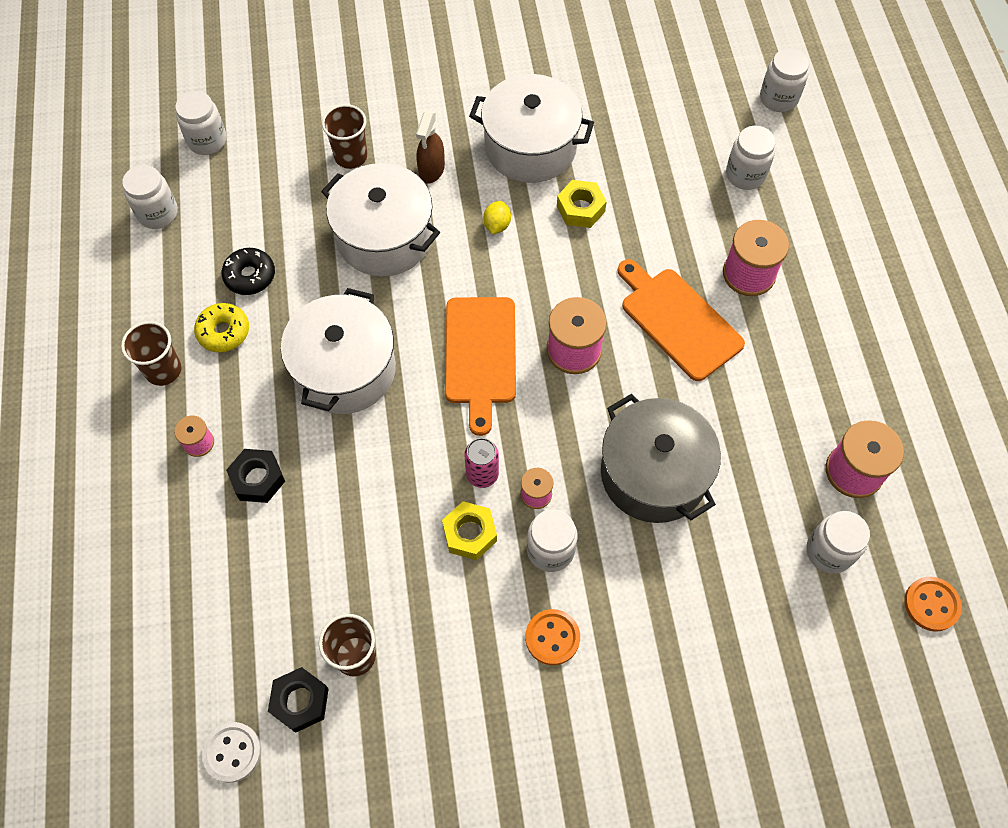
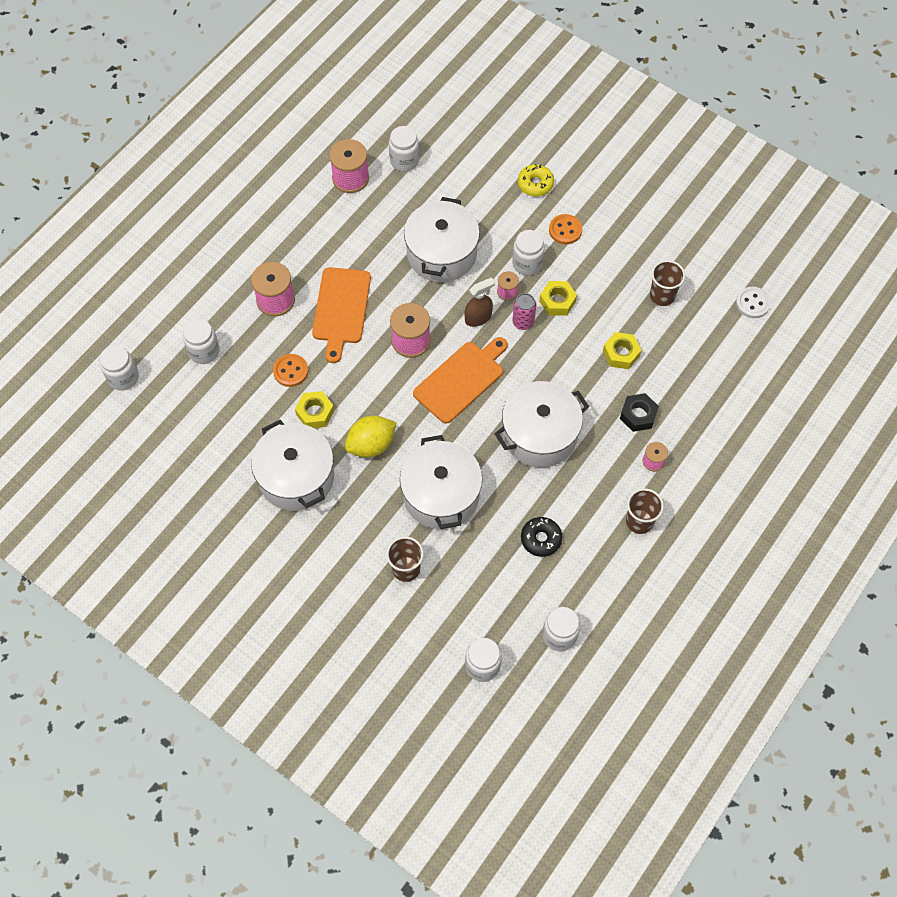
camera: 135 degrees left, 0 degrees up
(223, 332) = (586, 516): yellow donut -> yellow donut (535, 184)
(300, 701) = (704, 298): black nut -> none
(339, 534) = (621, 353): none -> yellow nut
(431, 170) = (369, 514): brown spray bottle -> brown spray bottle (478, 318)
(497, 225) = (371, 445): yellow lemon -> yellow lemon, size x1.85
(653, 473) = (441, 253): grey pot -> white pot
(931, 604) = (388, 110): orange button -> orange button (290, 371)

